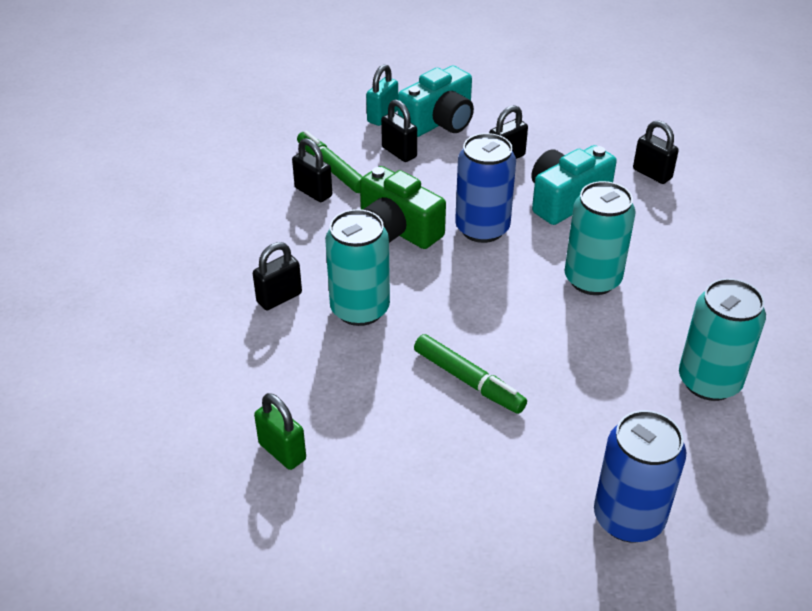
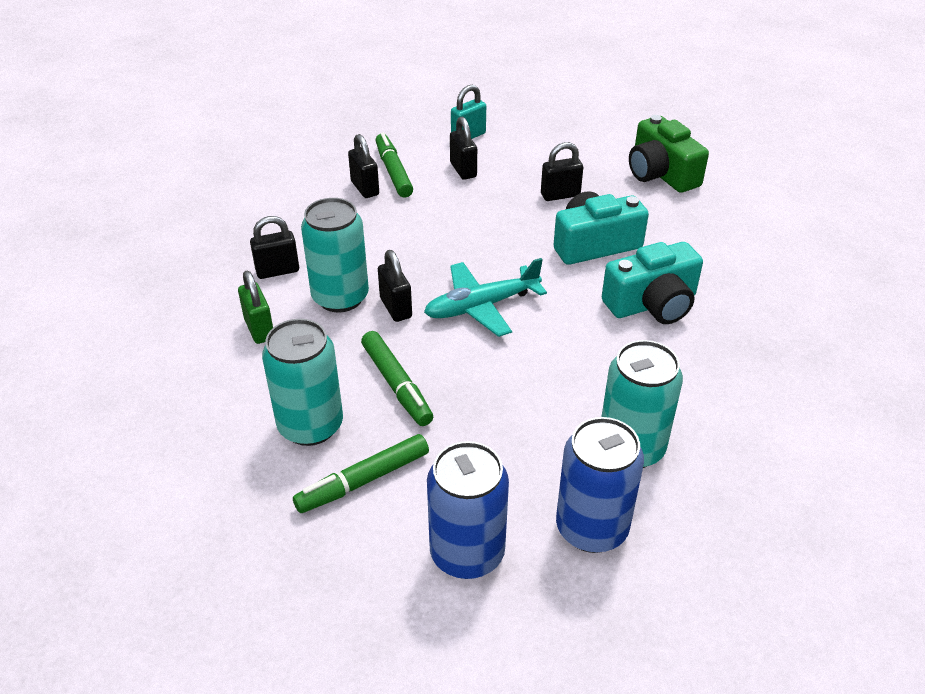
camera: 20 degrees right, 0 degrees up
(282, 452) = (195, 401): green padlock -> green padlock (259, 329)
(397, 229) = (418, 236): green camera -> green camera (661, 174)
(439, 122) = (517, 150): turquoise camera -> turquoise camera (652, 304)
(482, 229) = (497, 253): blue can -> blue can (591, 528)
(495, 481) = (363, 481): none -> green marker
(500, 284) = (481, 306): none -> turquoise plane
(592, 279) = (573, 323): turquoise can -> turquoise can (310, 426)
(652, 174) = (697, 239): black padlock -> black padlock (396, 308)

